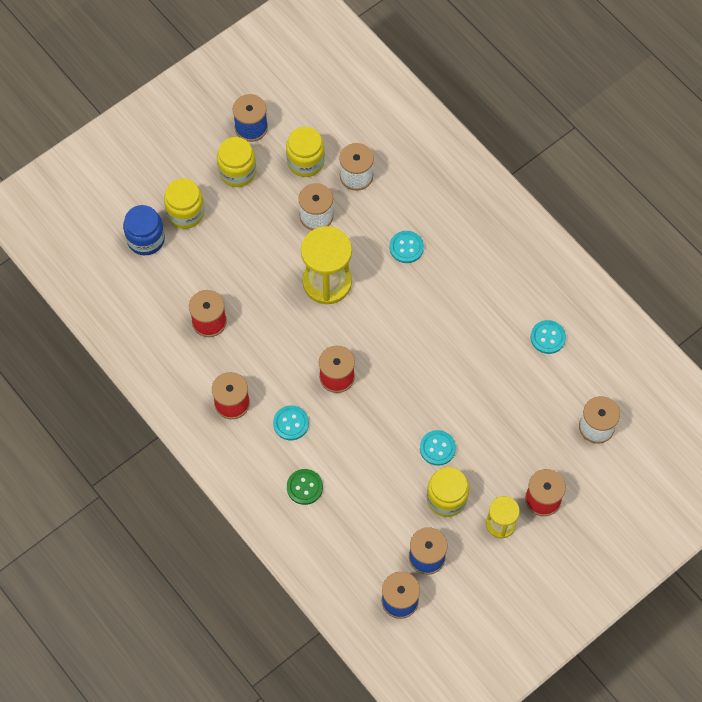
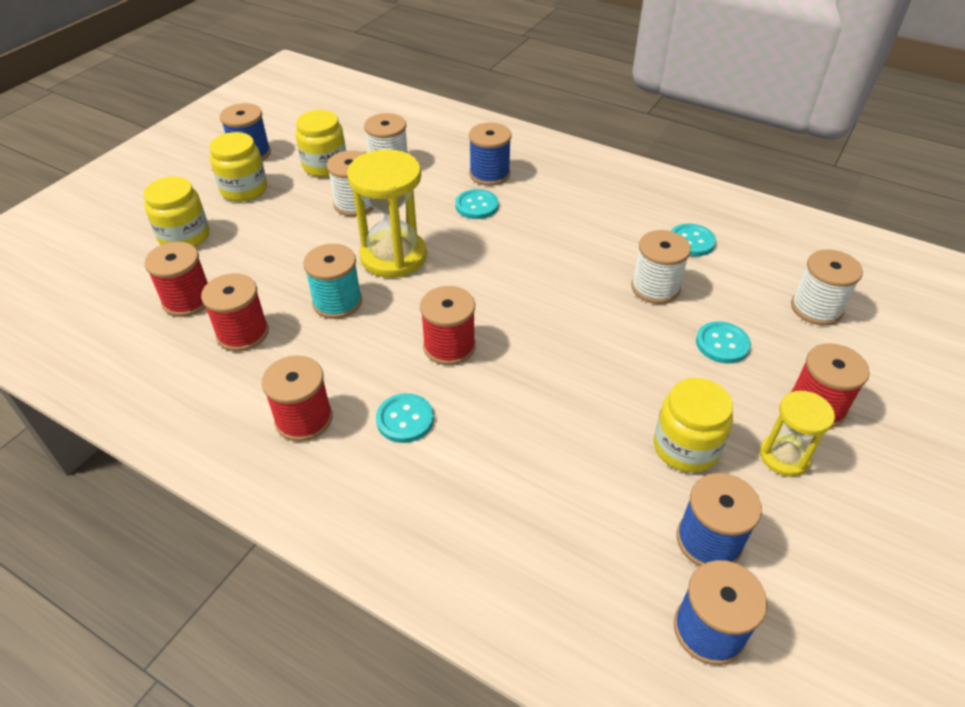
camera: 20 degrees left, 20 degrees down
(146, 239) = (132, 272): blue jar -> none
(179, 279) = (187, 300): none -> red spool
(276, 314) = (337, 302): none -> turquoise spool
(304, 487) = (461, 500): green button -> none
(430, 213) = (489, 174): none -> blue spool
(437, 448) = (633, 389): turquoise button -> turquoise button (722, 344)
(496, 372) = (655, 288): none -> white spool

